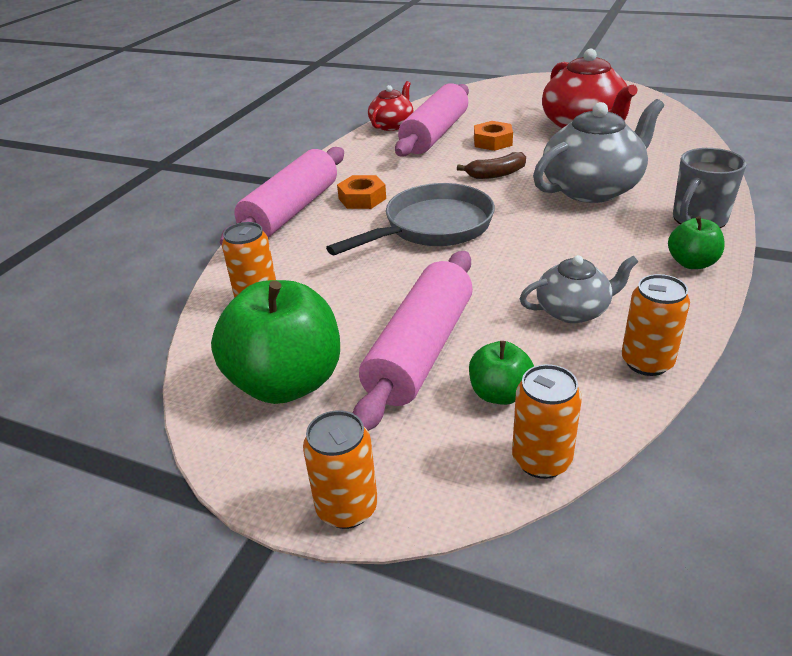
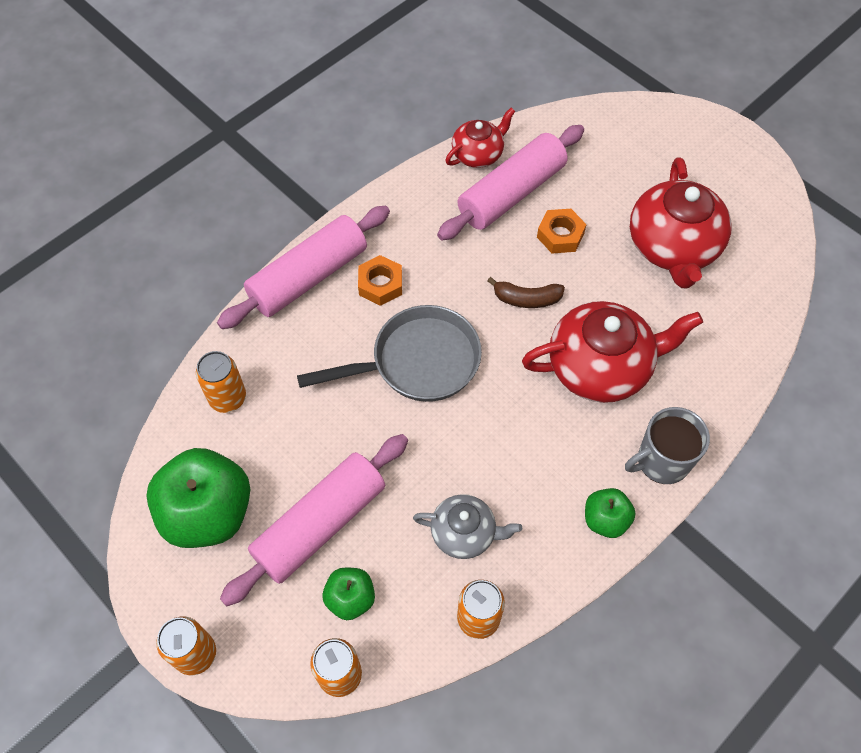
camera: 20 degrees right, 25 degrees up
(592, 189) = (601, 367): grey teapot -> red teapot

